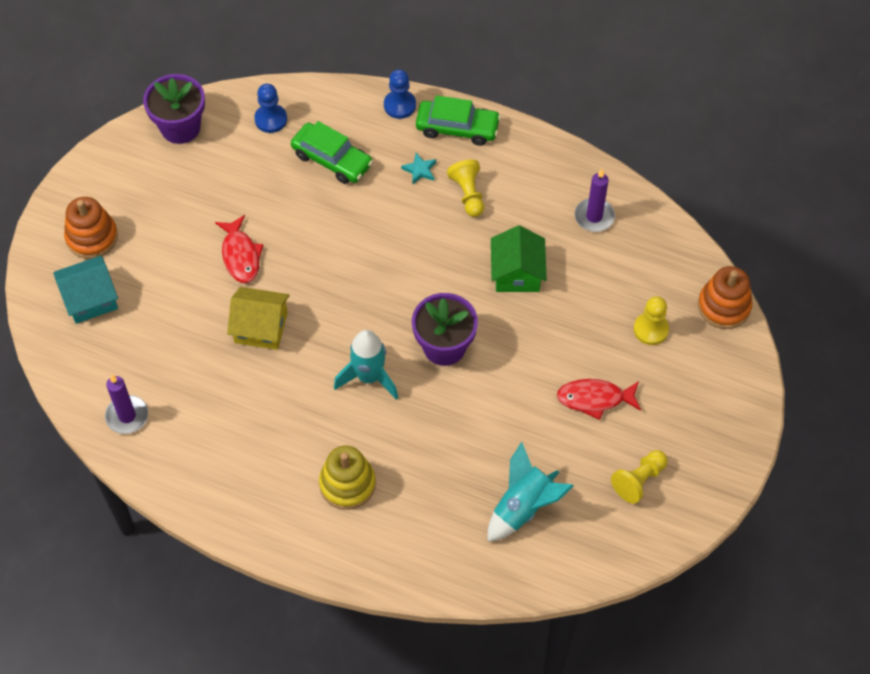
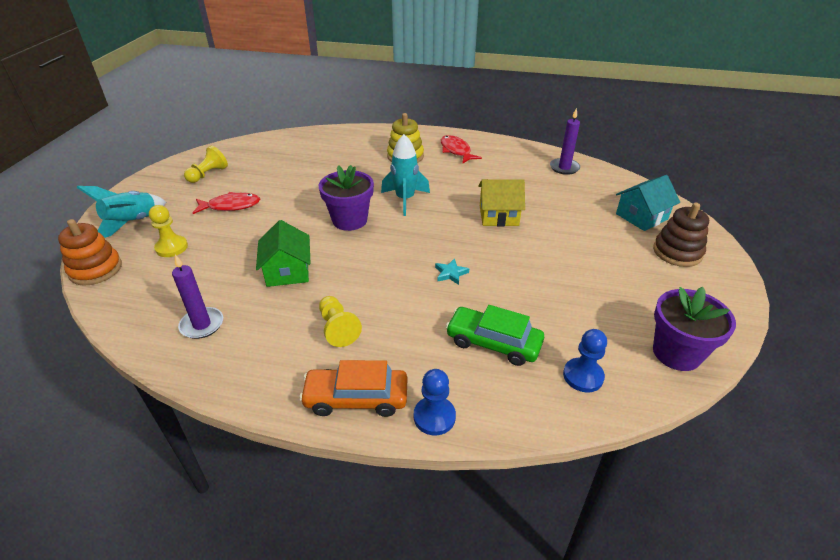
camera: 170 degrees right, 20 degrees down
(92, 237) = (677, 252): orange stacking toy -> brown stacking toy
(240, 255) = (541, 255): red fish -> red fish (456, 151)
(420, 170) = (394, 345): turquoise star -> turquoise star (450, 273)
(457, 128) = (356, 398): green car -> orange car
(523, 507) = (289, 158): turquoise rocket -> turquoise rocket (132, 223)

